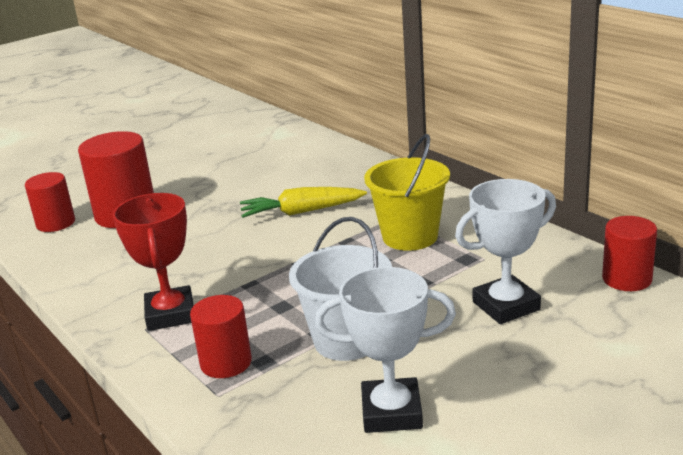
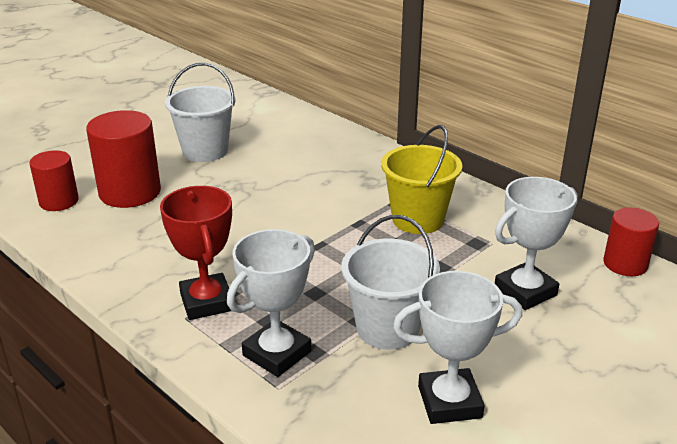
camera: 10 degrees left, 5 degrees up
(210, 175) = (205, 151): none -> white bucket
(226, 363) = (277, 353): red cylinder -> white trophy
(302, 212) = (307, 192): yellow carrot -> none

